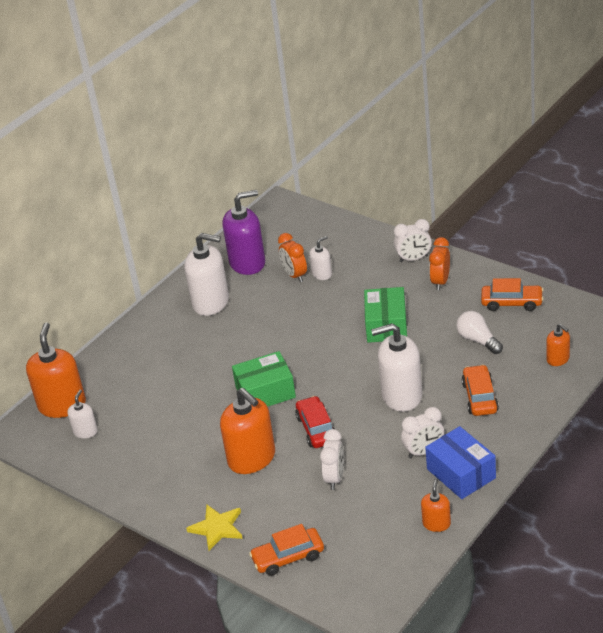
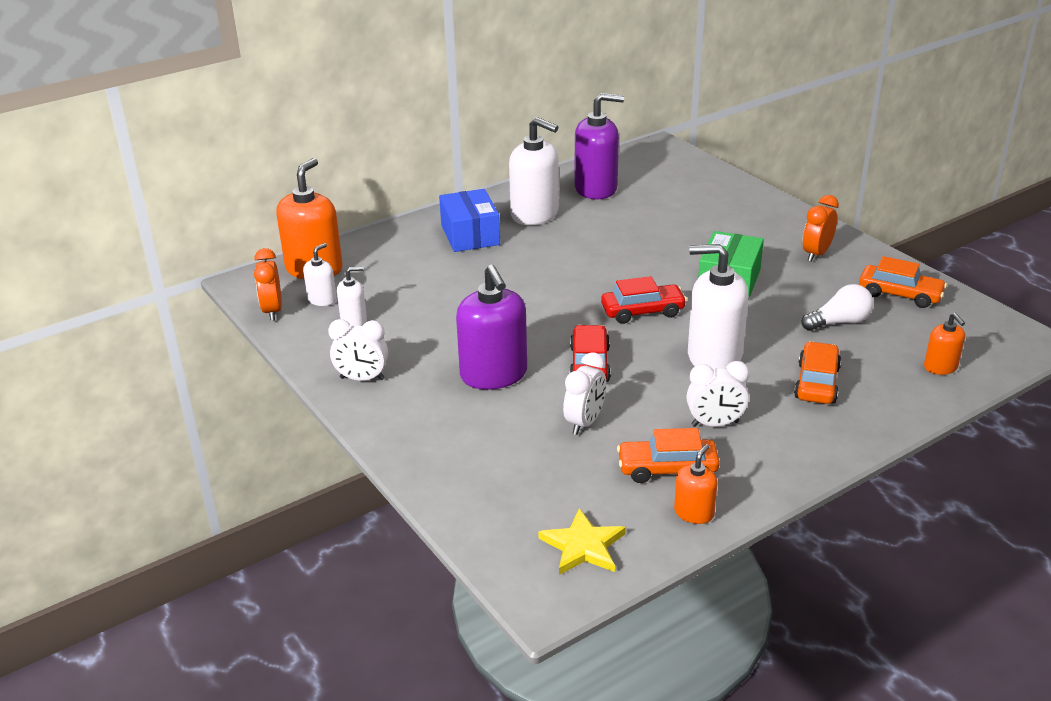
camera: 15 degrees right, 5 degrees down
(217, 528) = (408, 437): yellow star -> yellow star (583, 546)
(252, 458) = (494, 375): orange soap dispenser -> purple soap dispenser
(265, 392) = (548, 312): green box -> none
(288, 557) = (477, 496): orange car -> orange car (667, 469)
(294, 275) = (643, 211): orange clock -> orange clock (272, 311)
(322, 274) = (675, 216): white soap dispenser -> white soap dispenser (354, 320)
(335, 371) = (642, 311): none -> red car
(413, 259) = (792, 225): white clock -> white clock (362, 378)
(461, 473) = (754, 462): blue box -> blue box (470, 235)
(478, 340) = (839, 322): white light bulb -> white light bulb turned 90 degrees clockwise

